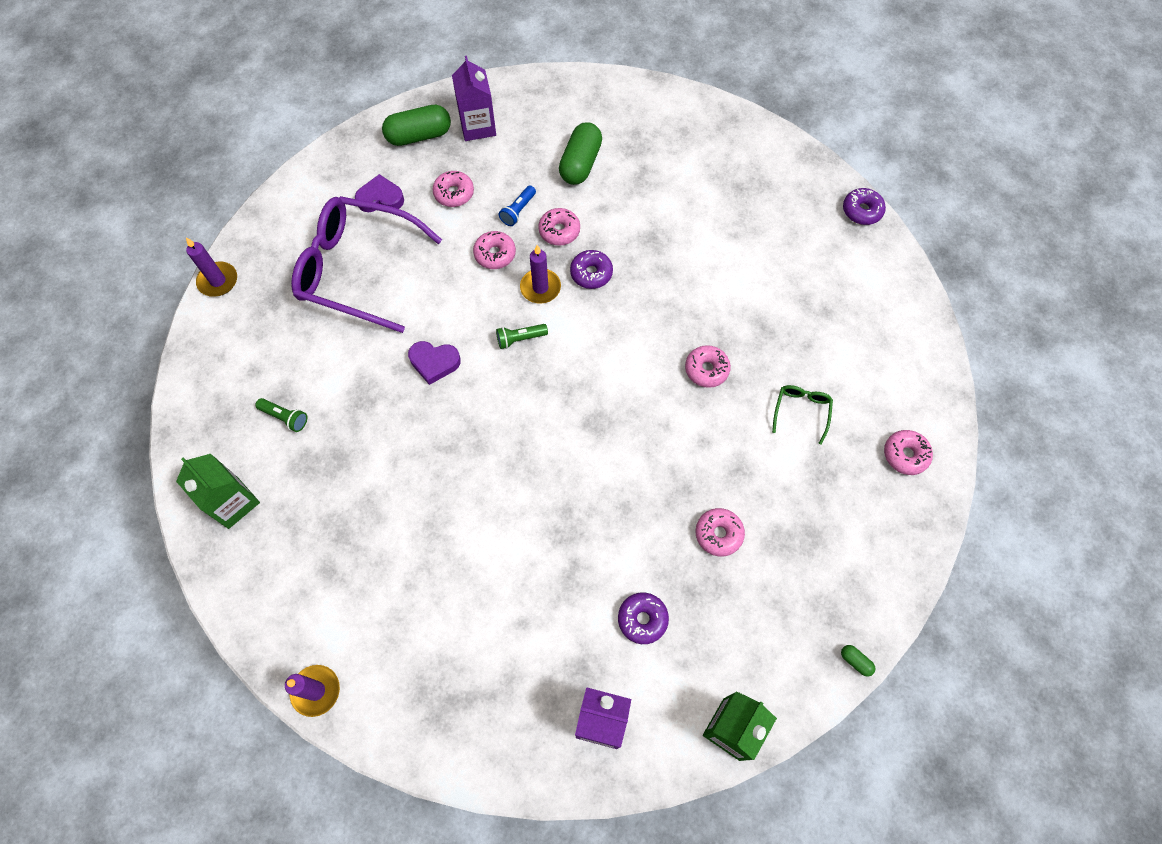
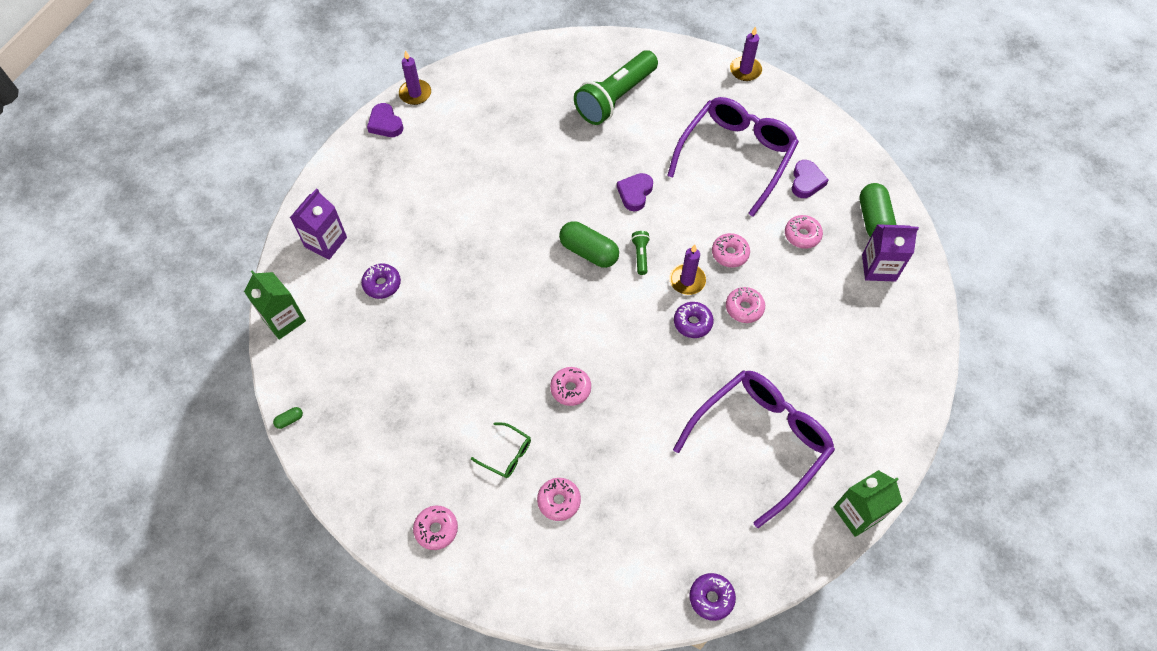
camera: 105 degrees right, 5 degrees down
(233, 502) = (559, 64): green carton -> green carton (857, 513)
(285, 417) = (615, 98): green flashlight -> green flashlight, size x2.49
(380, 715) = (385, 124): none -> purple heart
(518, 211) = (773, 280): blue flashlight -> none
(580, 163) = (820, 343): green capsule -> green capsule (589, 252)
(703, 197) = (759, 442): none -> purple glasses
(718, 534) = (424, 354): pink donut -> pink donut (559, 501)

